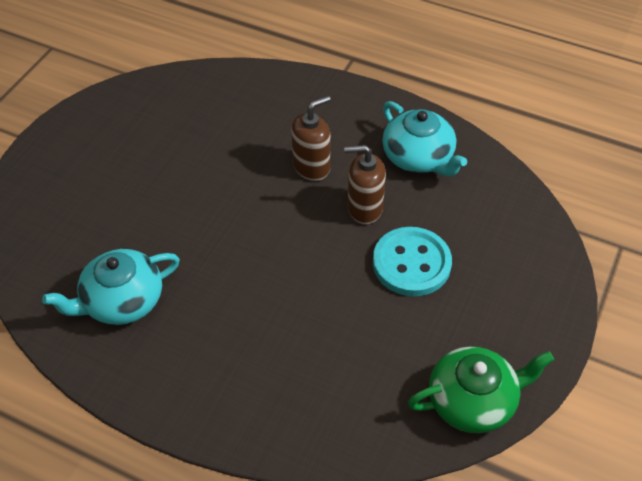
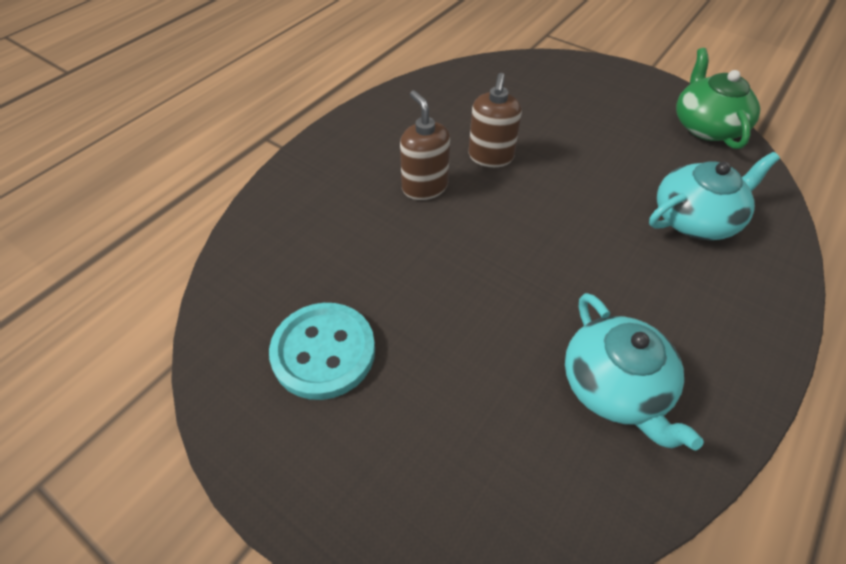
camera: 80 degrees left, 0 degrees up
(411, 263) = (562, 137): turquoise button -> turquoise button (323, 352)
(419, 157) = (431, 113): turquoise teapot -> turquoise teapot (695, 219)

